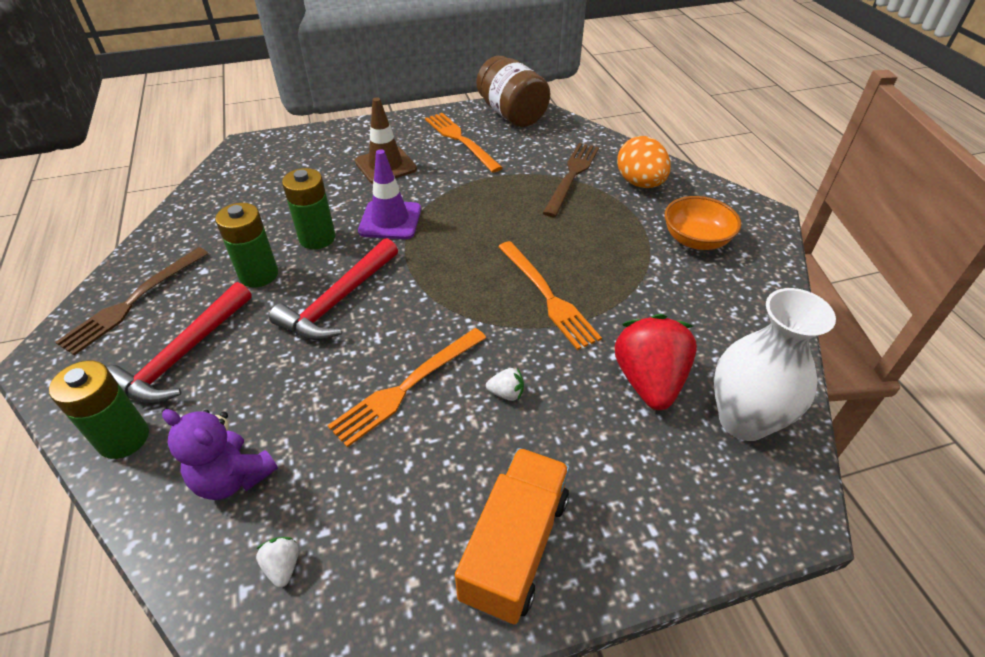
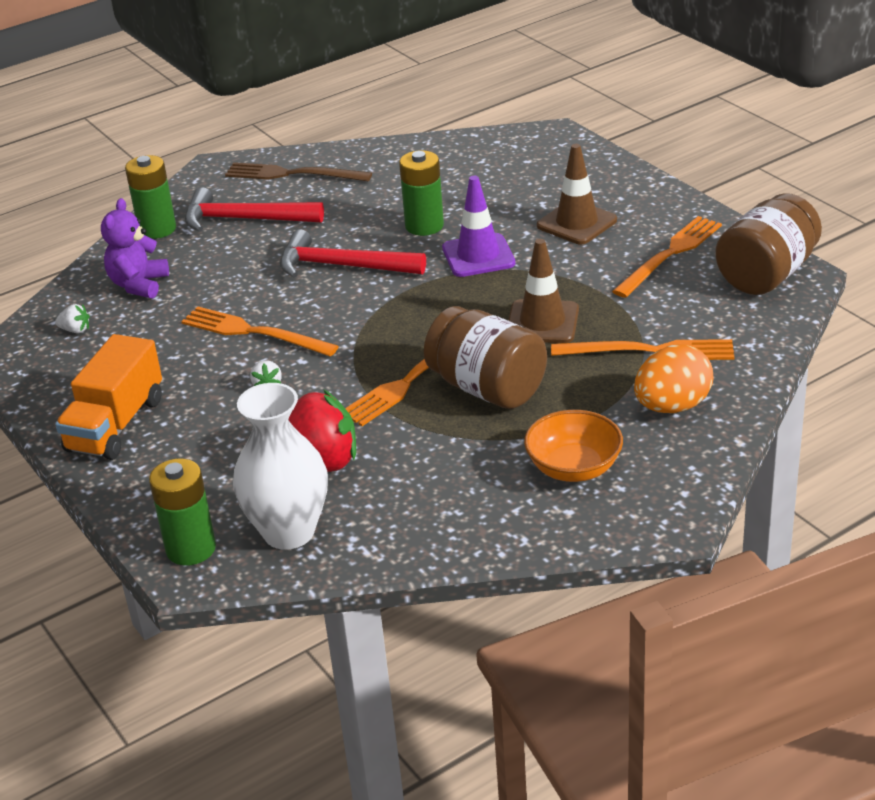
camera: 75 degrees right, 10 degrees down
(259, 275) = (355, 216): green battery -> green battery (191, 549)
(283, 566) = (75, 330): white strawberry -> white strawberry turned 45 degrees clockwise
(507, 211) = (542, 322): none -> brown traffic cone
(515, 547) = (116, 425): orange truck -> orange truck turned 105 degrees clockwise
(572, 176) = (649, 351): brown fork -> orange fork
(580, 257) = (487, 388): none -> brown jar

